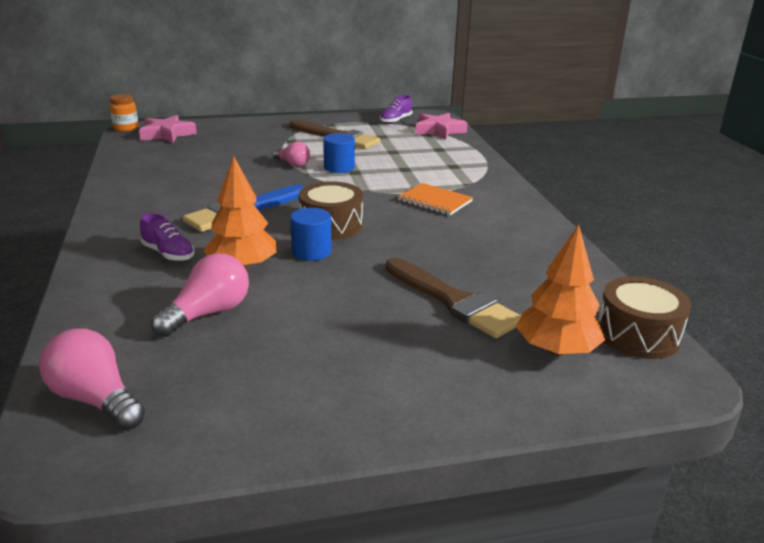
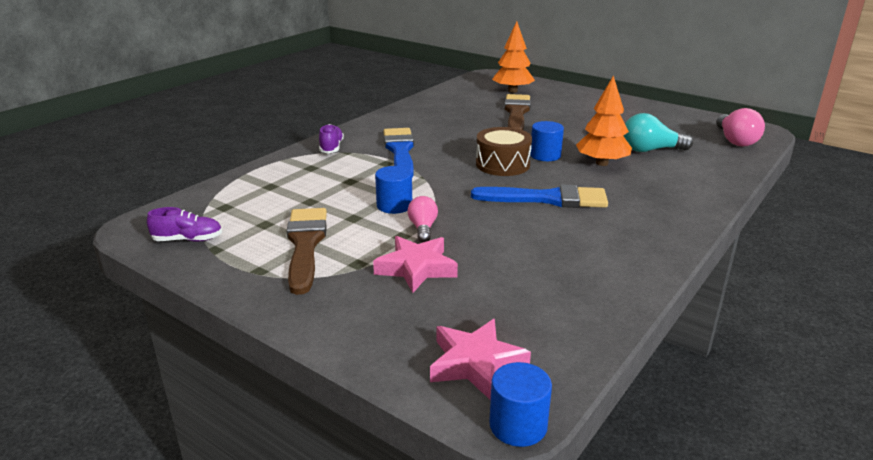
camera: 130 degrees left, 0 degrees up
(126, 128) = (518, 425): orange jar -> blue cylinder
(168, 254) = (643, 189): purple shoe -> purple shoe (331, 148)
(208, 313) = (650, 150): pink light bulb -> turquoise light bulb
(435, 201) = (400, 151): orange notebook -> blue brush
(439, 130) = (202, 205): pink star -> pink star (416, 268)
(637, 334) = (470, 83): brown drum -> none

